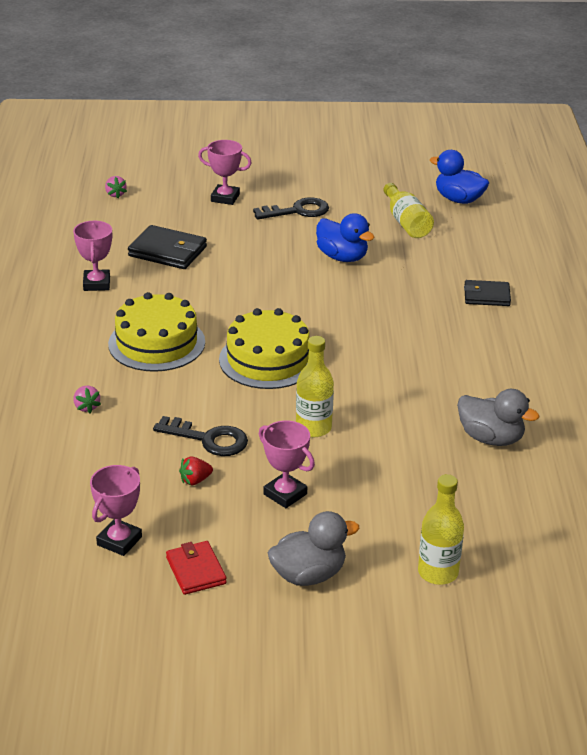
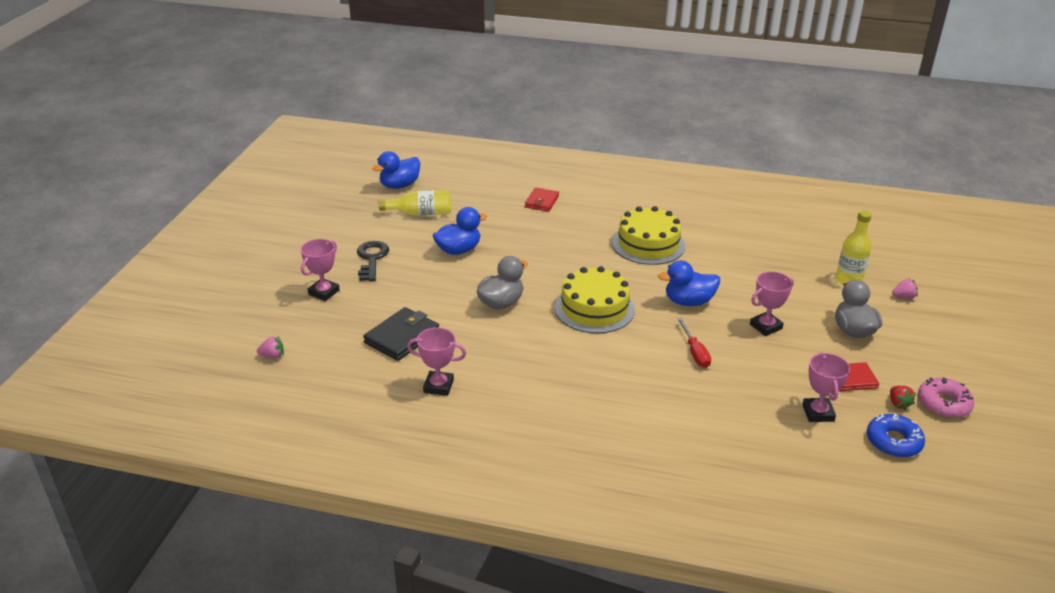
camera: 75 degrees left, 0 degrees up
(79, 606) = (893, 441): none -> blue donut
(86, 407) = (638, 412): pink strawberry -> pink strawberry (903, 297)
(119, 541) = (818, 413): pink trophy -> pink trophy turned 45 degrees clockwise
(156, 343) = (552, 362): yellow cake -> yellow cake (648, 244)
(168, 658) = (943, 404): none -> pink donut
(195, 480) = (746, 366): red strawberry -> red strawberry (898, 404)
(208, 439) = (695, 352): black key -> red screwdriver
(313, 428) = (688, 302): yellow bottle -> blue duck
(486, 296) = (541, 202): black wallet -> red wallet
(491, 438) = (712, 234): grey duck -> grey duck (501, 303)

